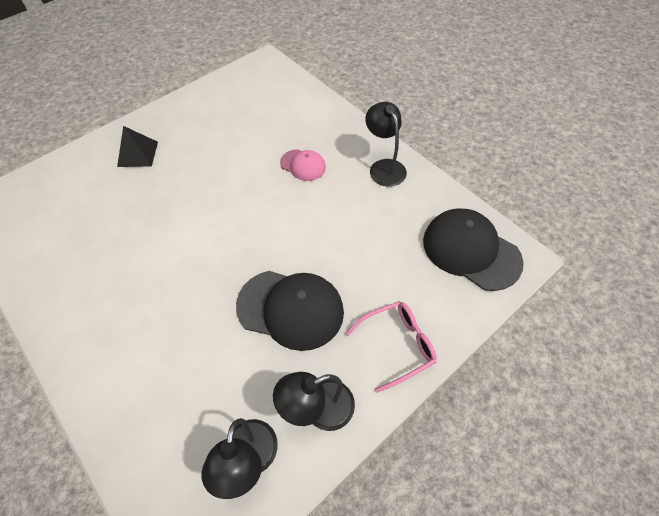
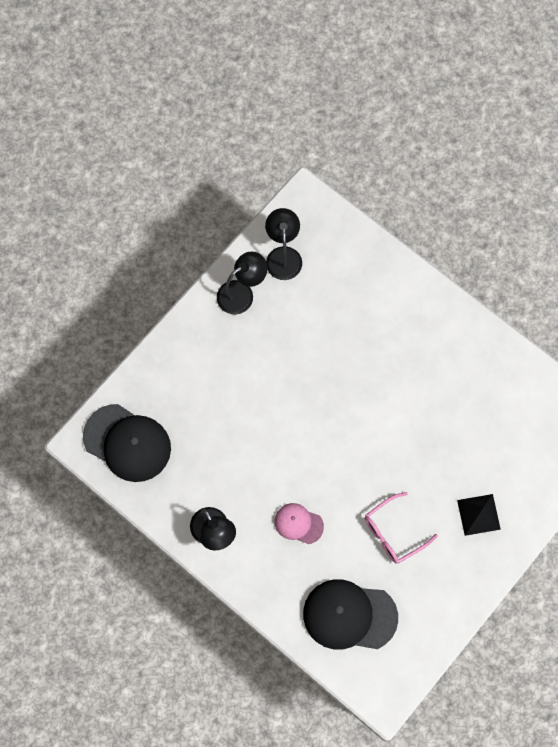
camera: 170 degrees right, 15 degrees up
(290, 309) = (278, 365): black cap -> black cap (349, 615)
(398, 345) = (188, 348): pink glasses -> pink glasses (393, 533)

